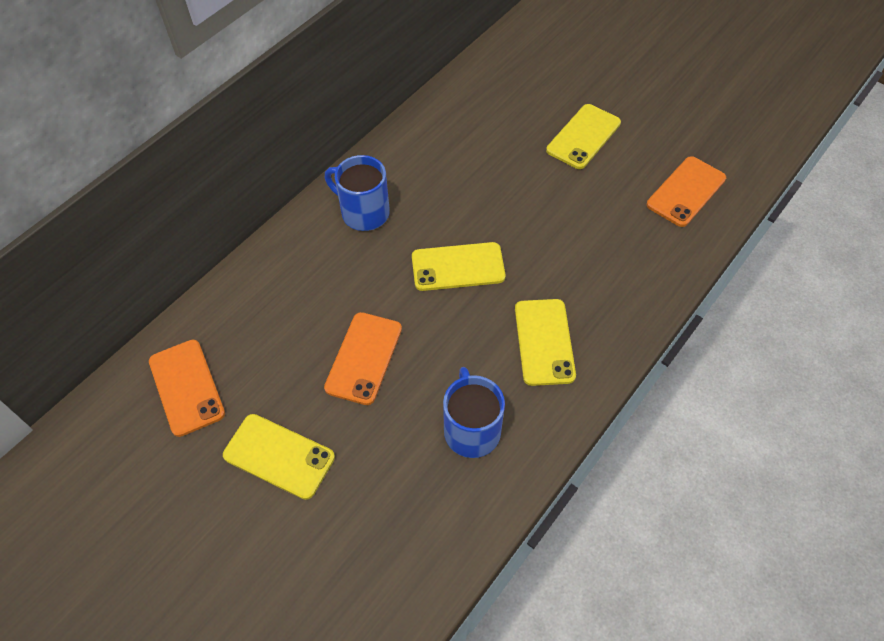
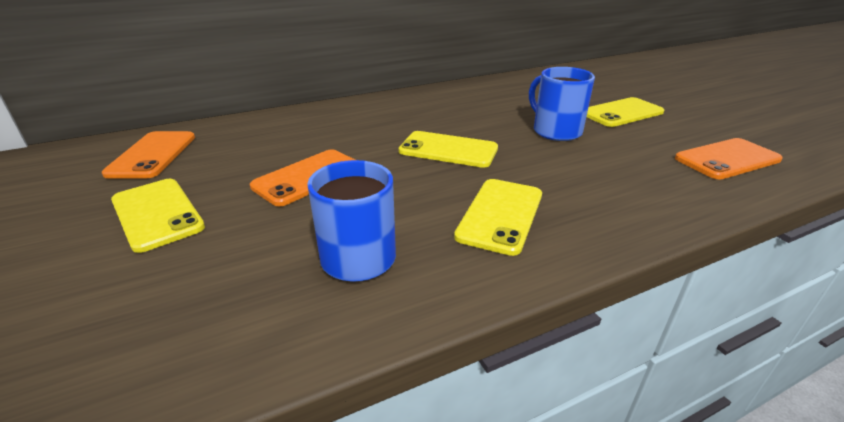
camera: 25 degrees right, 25 degrees down
(363, 212) = (395, 110): blue mug -> blue mug (555, 131)

